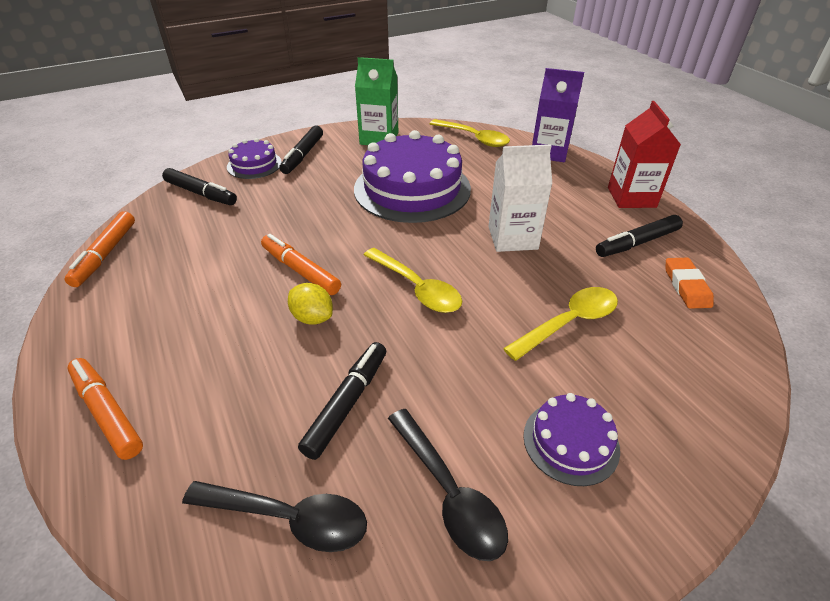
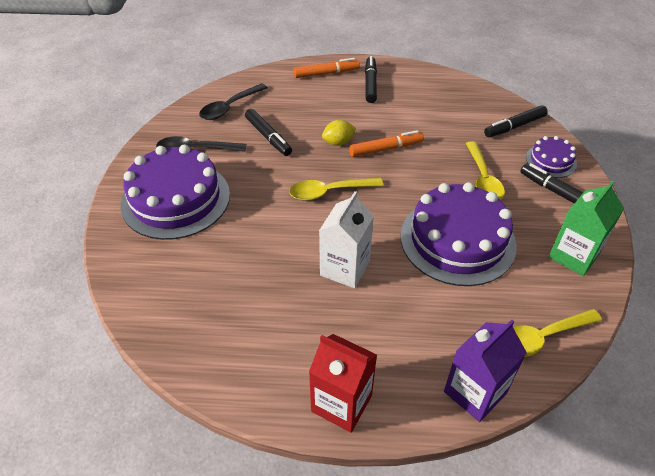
camera: 120 degrees right, 5 degrees up
(105, 254) = (457, 82): orange marker -> none
(568, 322) = (241, 246): yellow spoon -> yellow spoon (483, 179)
(571, 442) = (175, 199): purple cake -> purple cake, size x2.04
(637, 243) = (278, 348): black marker -> black marker (370, 84)
(686, 286) = (210, 340): orange eraser -> none

